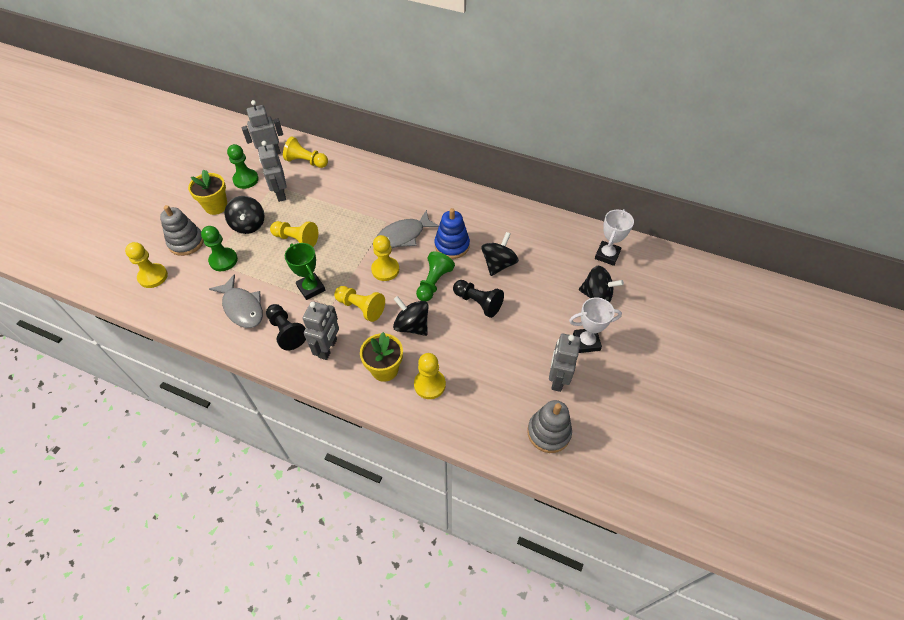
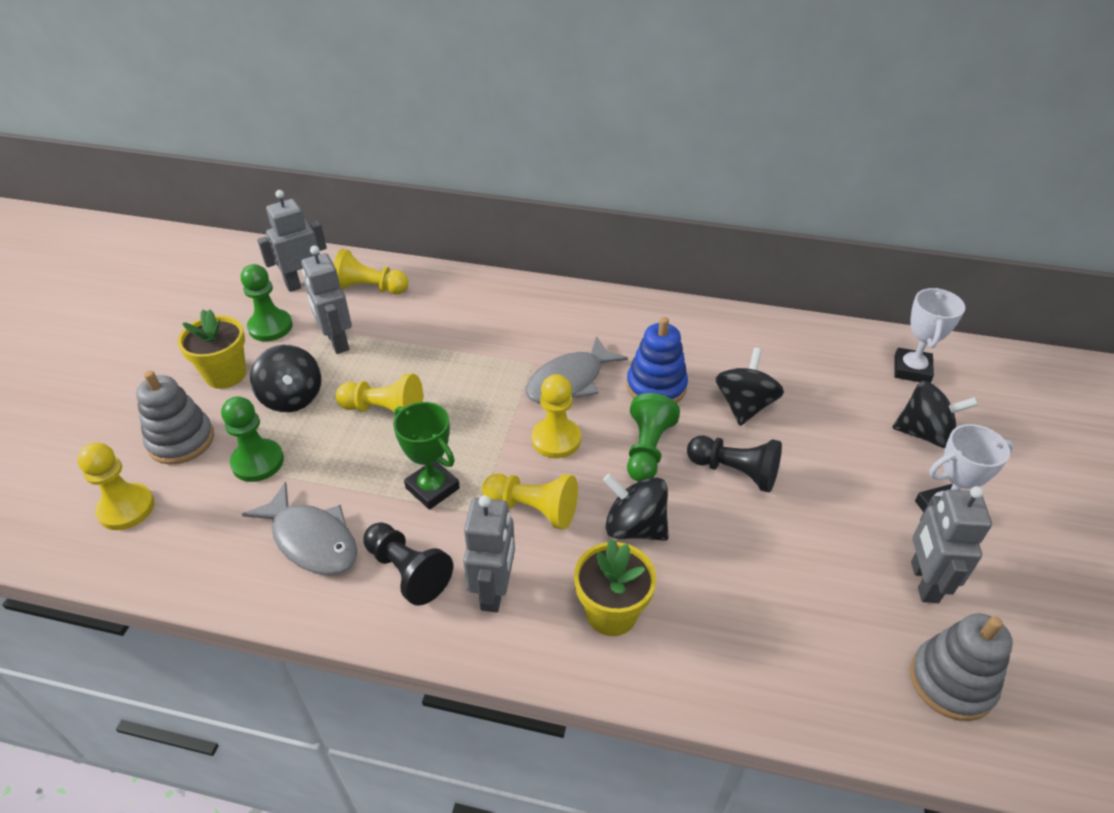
camera: 10 degrees left, 10 degrees down
(429, 384) = (703, 628): yellow pawn -> none

